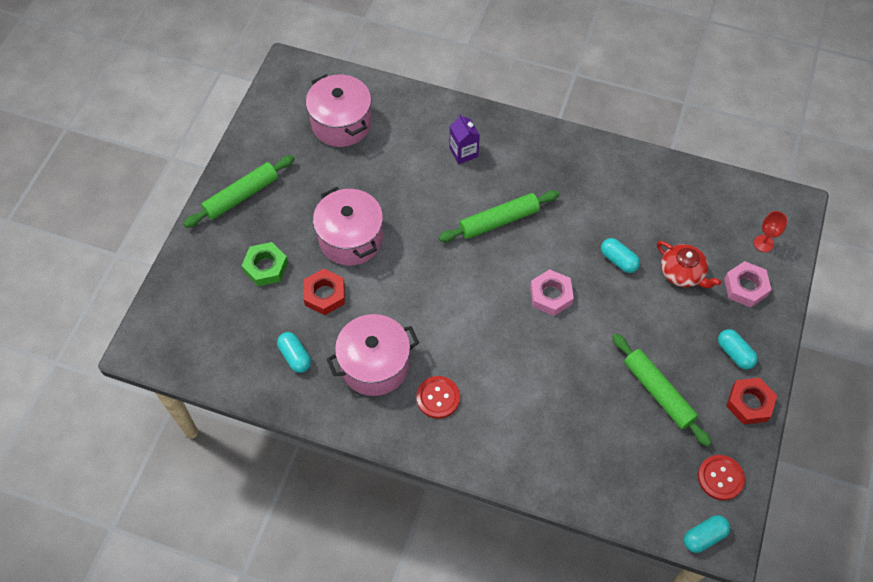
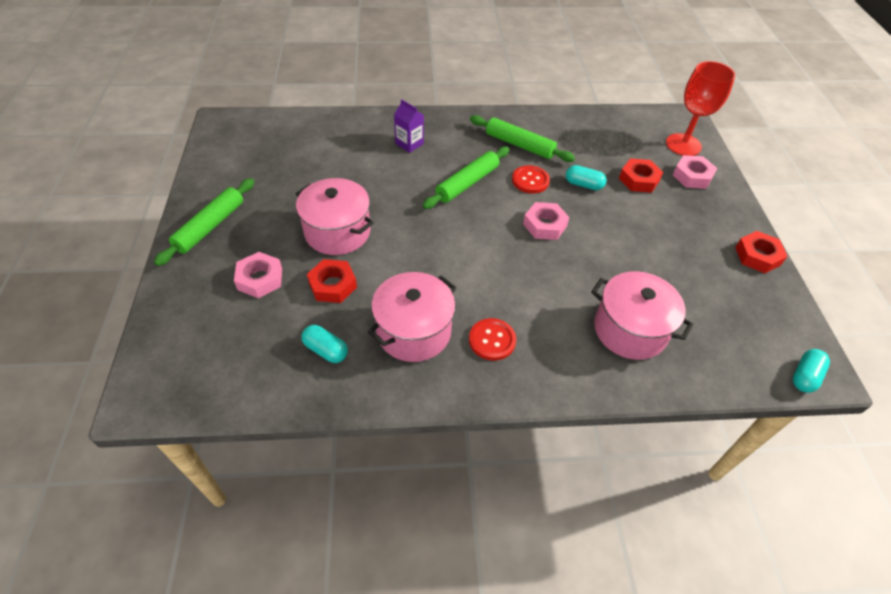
camera: 25 degrees left, 10 degrees down
(266, 267) = (260, 279): green nut -> pink nut
(341, 123) = (288, 149): pink pot -> pink pot (630, 329)
(658, 393) = (682, 271): green rolling pin -> green rolling pin (519, 145)
(682, 273) = (639, 180): red teapot -> red nut
(720, 478) = (780, 321): red button -> red button (530, 180)
(734, 353) = (719, 223): turquoise capsule -> none
(763, 243) = (683, 145): red goblet -> red goblet, size x2.05

